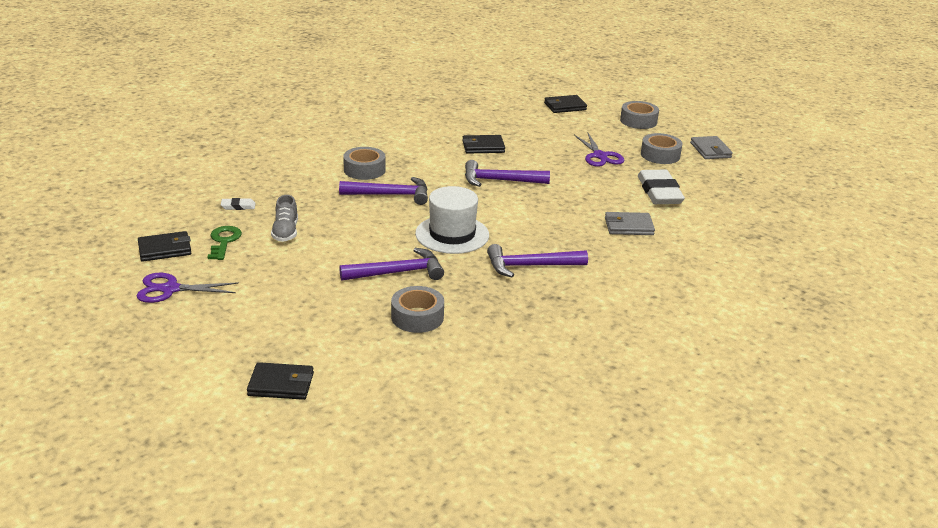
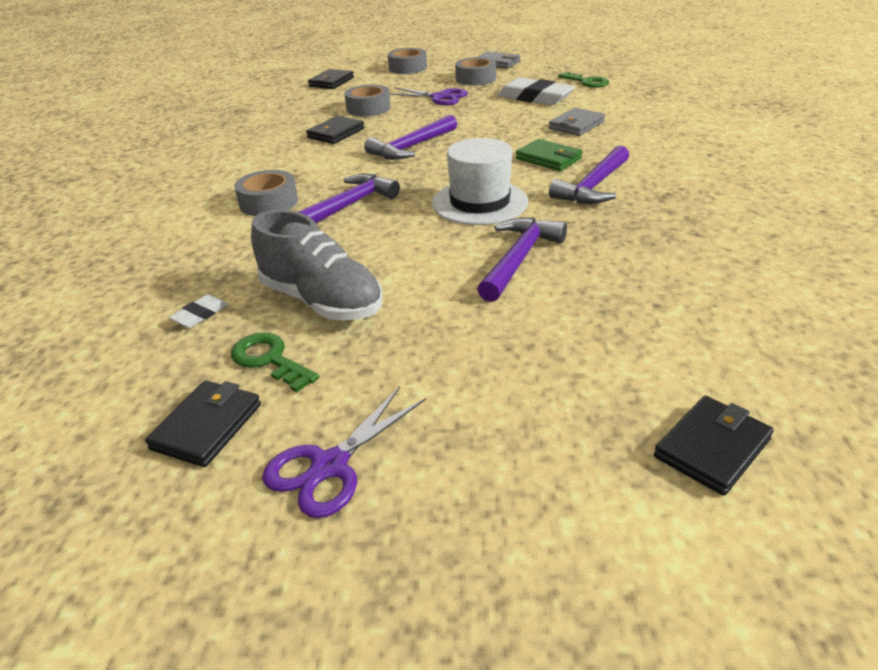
camera: 45 degrees left, 5 degrees up
(285, 232) = (321, 301): grey shoe -> grey shoe, size x1.70
(417, 317) = (631, 280): grey tape -> grey tape (368, 108)
(552, 235) = (548, 159): none -> green wallet
(730, 202) = (587, 82): none -> green key

